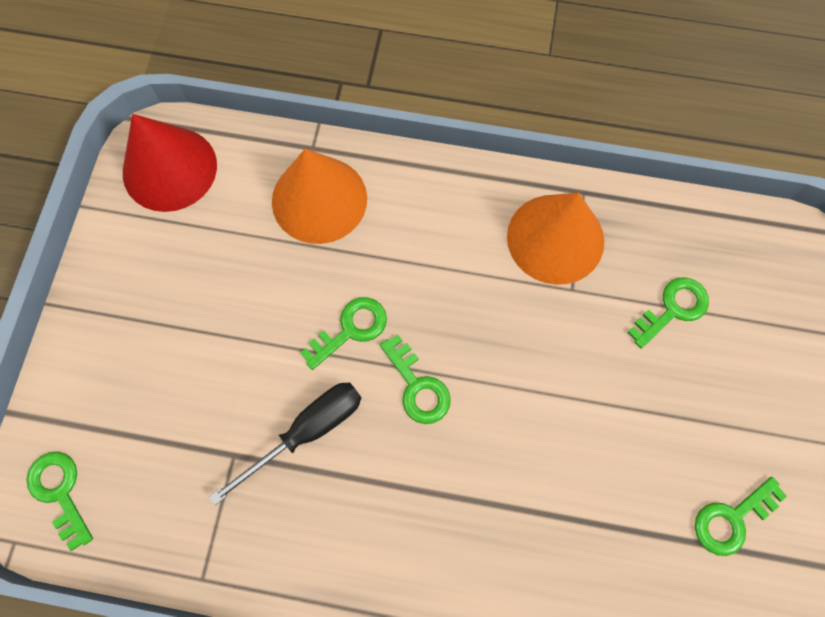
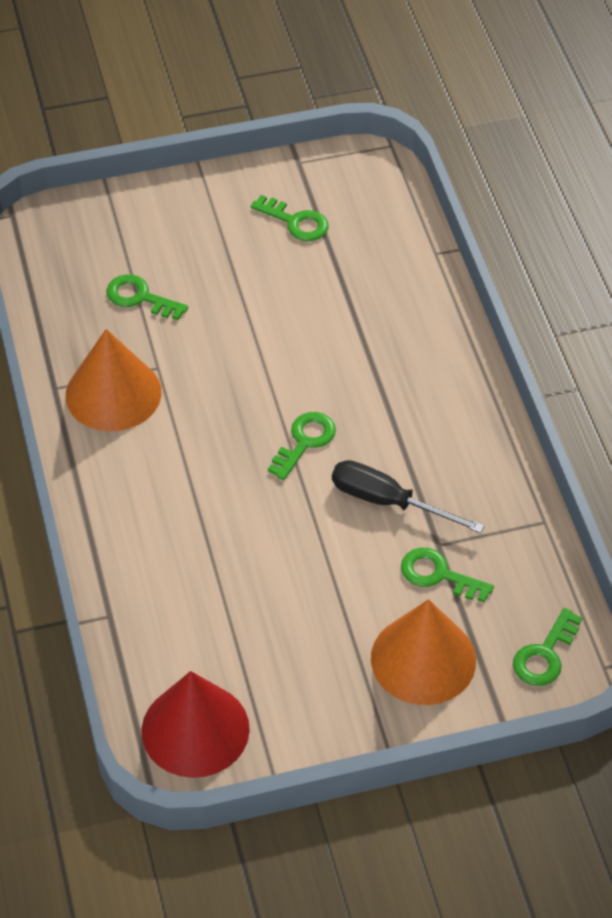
camera: 115 degrees left, 20 degrees down
(319, 199) = (164, 585): orange cone -> orange cone (423, 659)
(350, 329) = (281, 508): green key -> green key (438, 575)

